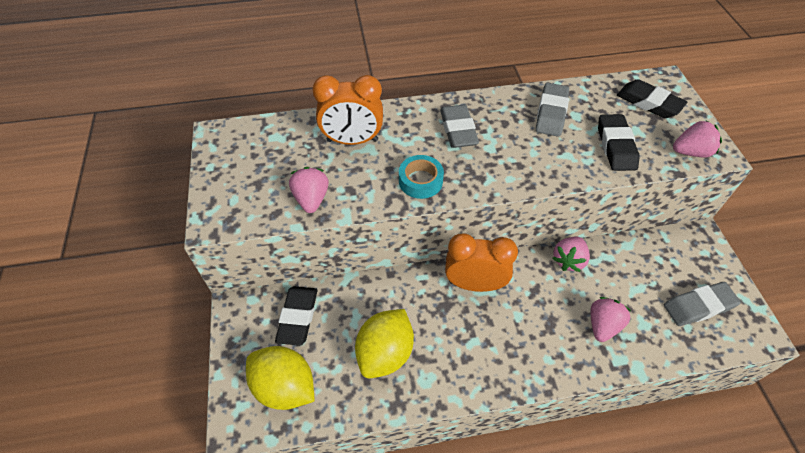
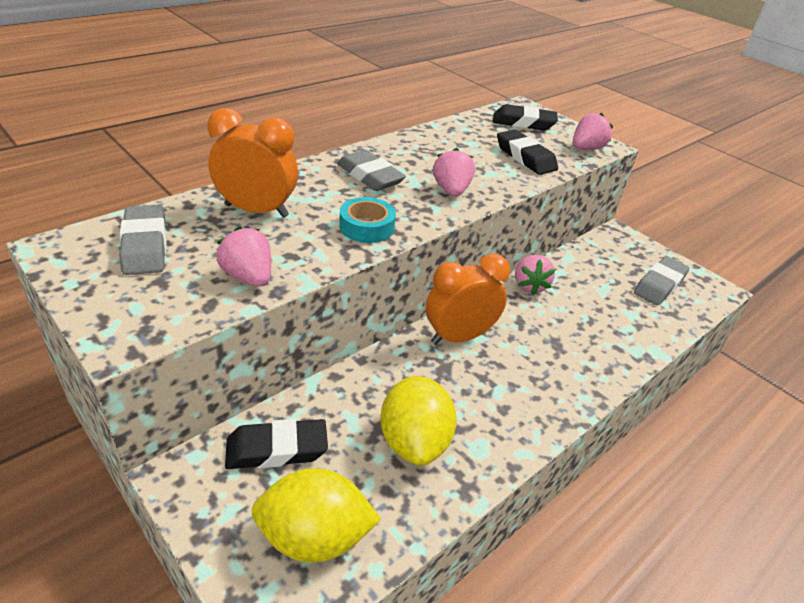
camera: 35 degrees left, 15 degrees down
(298, 317) = (277, 449): black eraser -> black eraser turned 75 degrees counterclockwise
(352, 140) = (256, 211): orange clock -> orange clock turned 135 degrees counterclockwise
(551, 113) = (448, 146): grey eraser -> grey eraser (145, 245)
(602, 325) = (601, 328): pink strawberry -> pink strawberry (451, 190)

